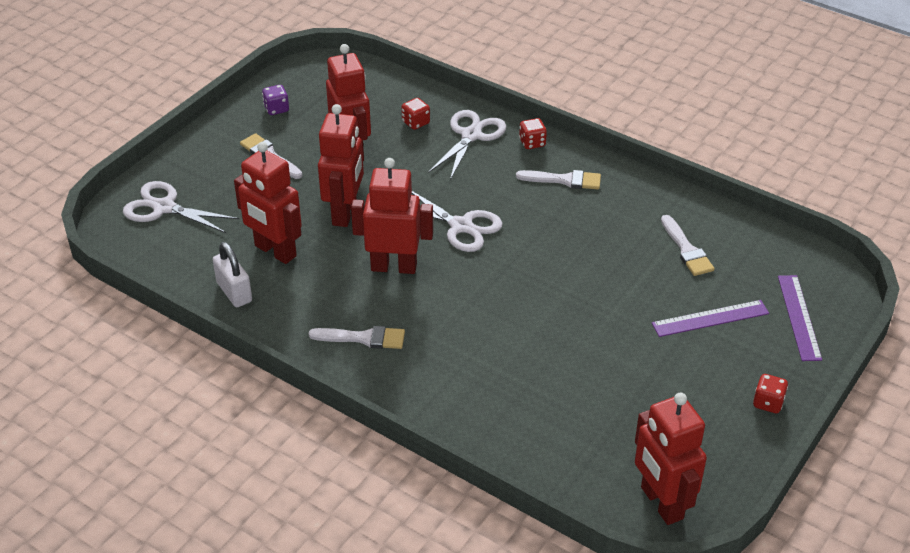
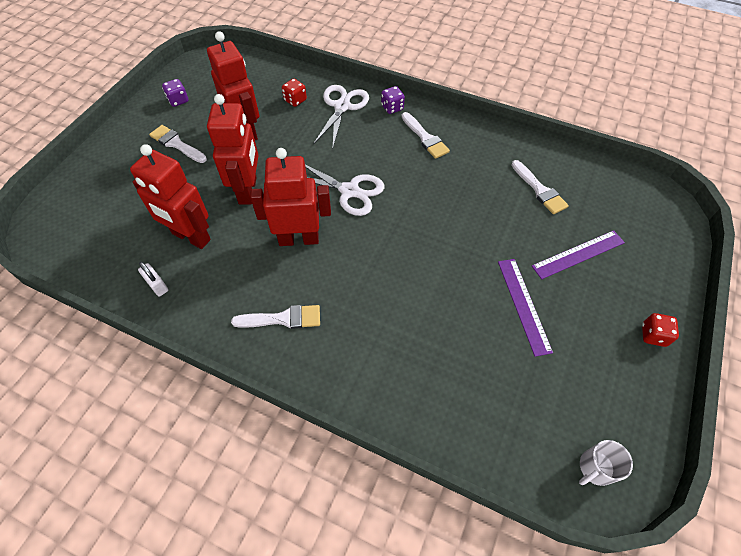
camera: 10 degrees left, 15 degrees up
(164, 208) = (86, 205): white scissors -> none
(234, 292) = (157, 285): white padlock -> white padlock, size x0.65
(532, 143) = (392, 108): red dice -> purple dice
(564, 180) = (425, 138): white brush -> white brush turned 60 degrees clockwise
(661, 503) = (595, 468): red robot -> white mug
(799, 317) = (649, 243): purple ruler -> purple ruler (523, 305)

